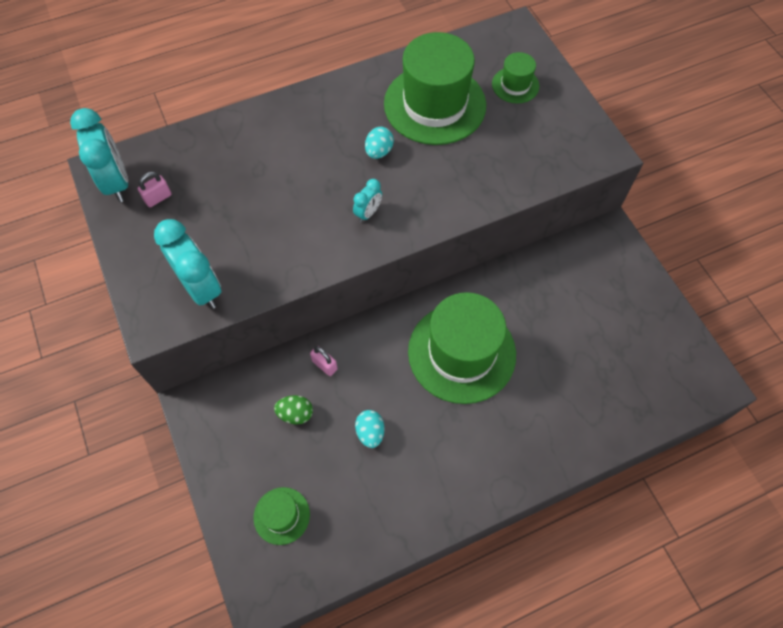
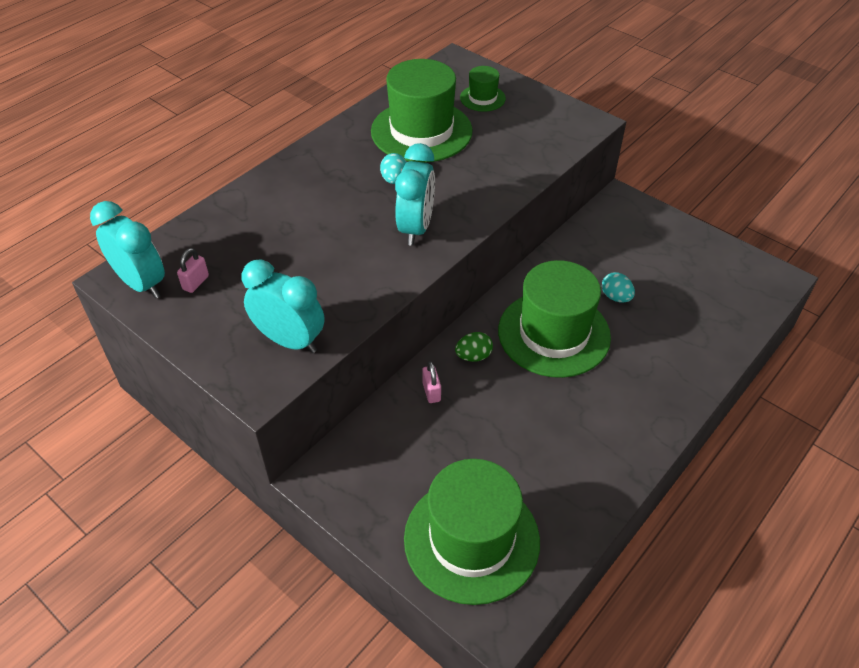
camera: 25 degrees left, 15 degrees down
(281, 515) = (471, 539): green hat -> green hat, size x2.12
(295, 414) = (429, 444): green egg -> green egg (473, 356)
(324, 365) = (431, 392): pink padlock -> pink padlock turned 60 degrees clockwise
(368, 213) = (416, 228): turquoise clock -> turquoise clock, size x1.98
(370, 432) = (512, 431): turquoise egg -> turquoise egg (616, 297)

